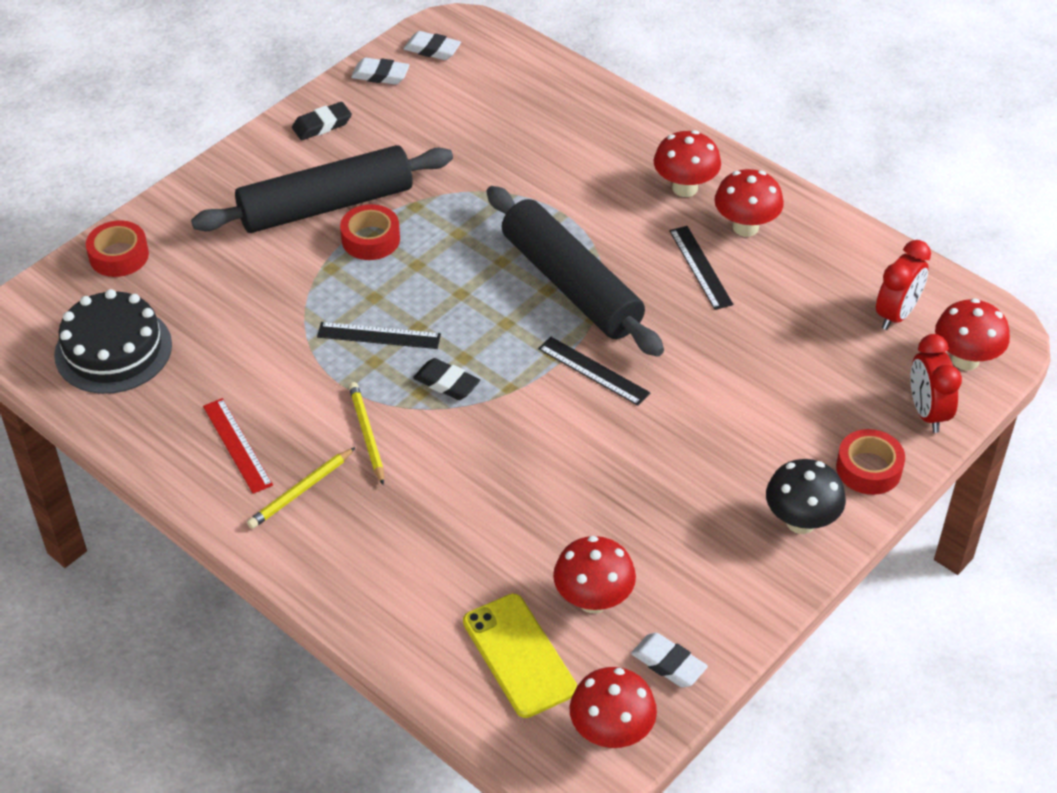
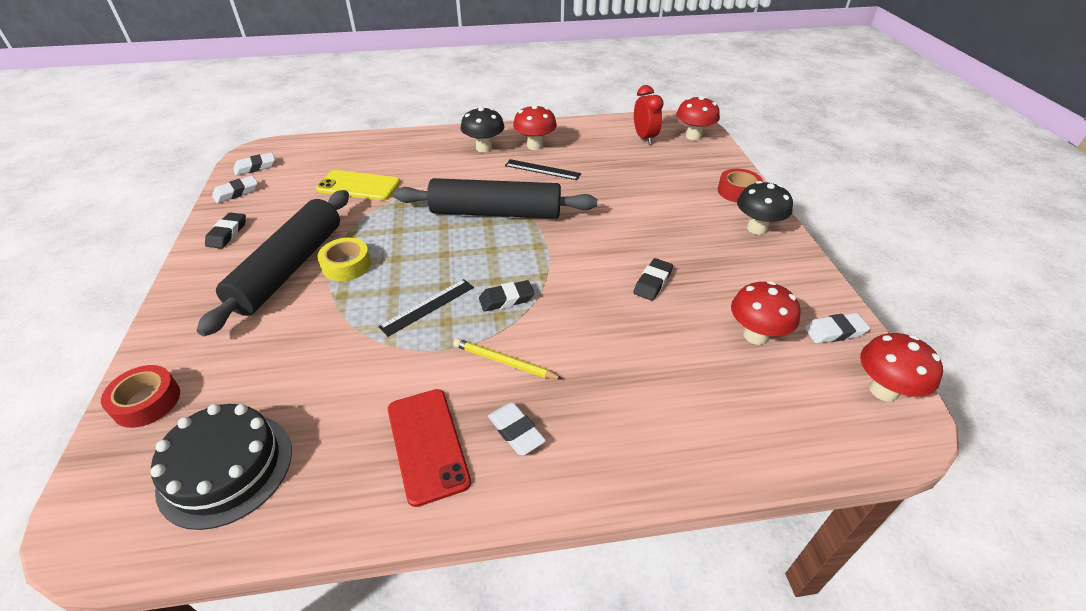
camera: 50 degrees left, 5 degrees down
(237, 445) = (427, 444): red ruler -> red phone
(301, 491) = (516, 431): yellow pencil -> white eraser
(370, 239) = (346, 265): red tape -> yellow tape
(519, 655) = (781, 398): yellow phone -> yellow phone (359, 186)
(592, 478) = (652, 282): none -> black eraser
(593, 371) = (569, 238): black ruler -> none
(685, 188) = (484, 148): red mushroom -> black mushroom
(927, 412) = (716, 160): red clock -> none

